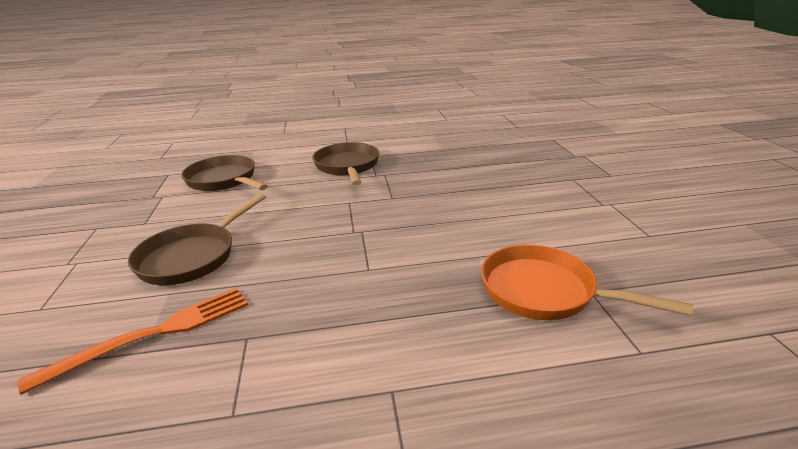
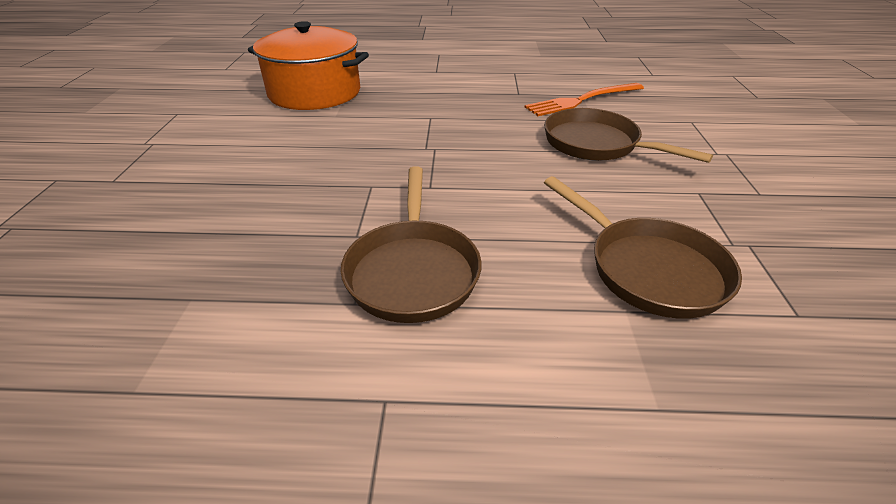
camera: 170 degrees left, 10 degrees up
(192, 257) = (596, 144): brown pan -> brown pan turned 90 degrees counterclockwise
(545, 291) = (314, 93): orange pan -> orange pot

